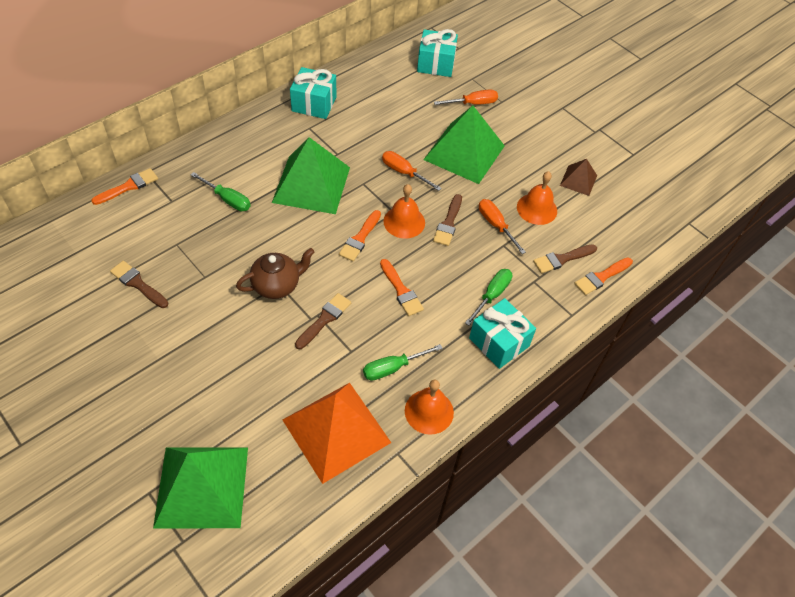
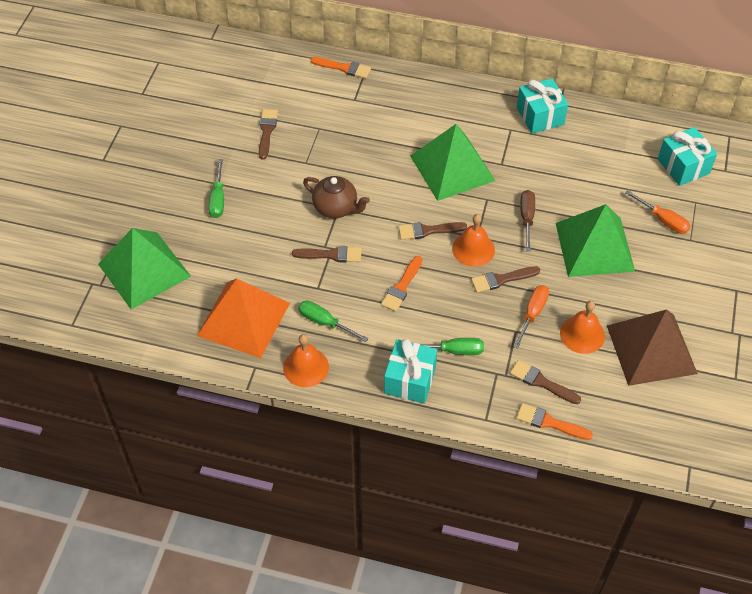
camera: 60 degrees right, 0 degrees up
(228, 199) = (387, 129): green screwdriver -> green screwdriver (218, 199)
(360, 238) = (428, 231): orange brush -> brown brush
(404, 172) = (526, 218): orange screwdriver -> brown screwdriver
(578, 180) = (651, 349): brown pyramid -> brown pyramid, size x2.04

